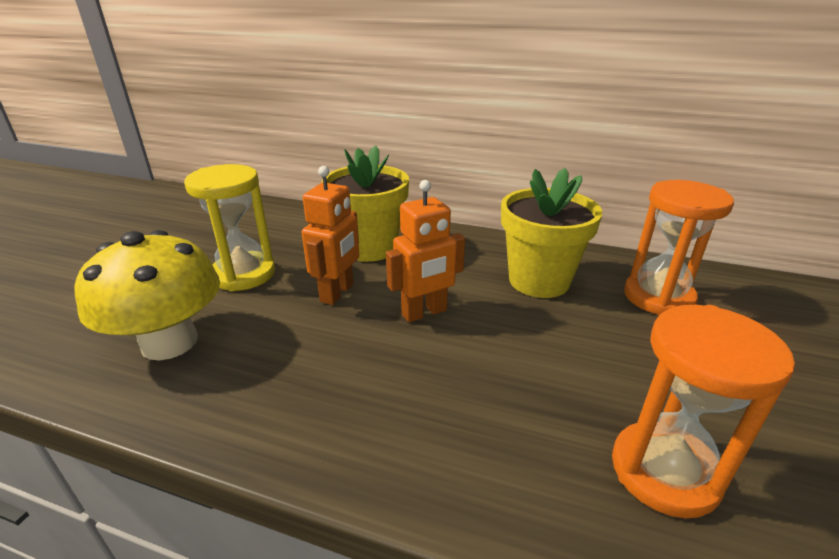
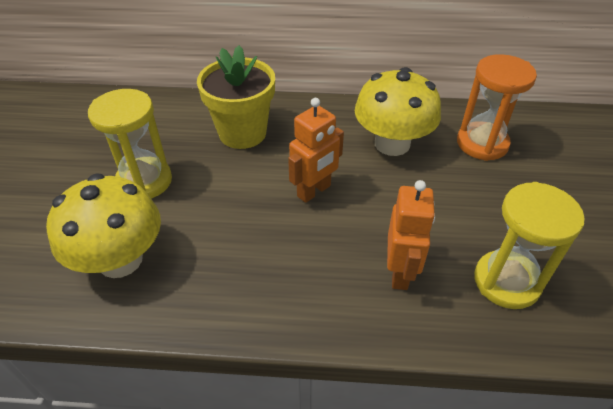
camera: 15 degrees left, 15 degrees up
(337, 293) = (236, 185): orange robot -> orange robot (400, 272)
(539, 281) = (392, 144): yellow flower pot -> yellow mushroom
(664, 471) = (506, 281): orange hourglass -> yellow hourglass

